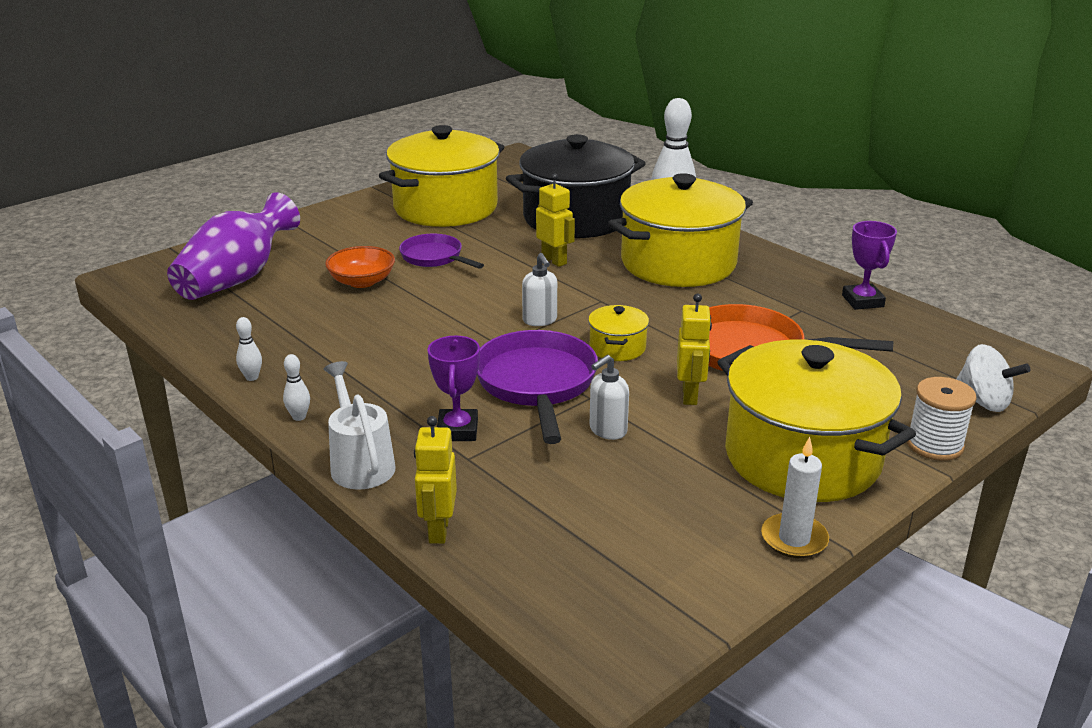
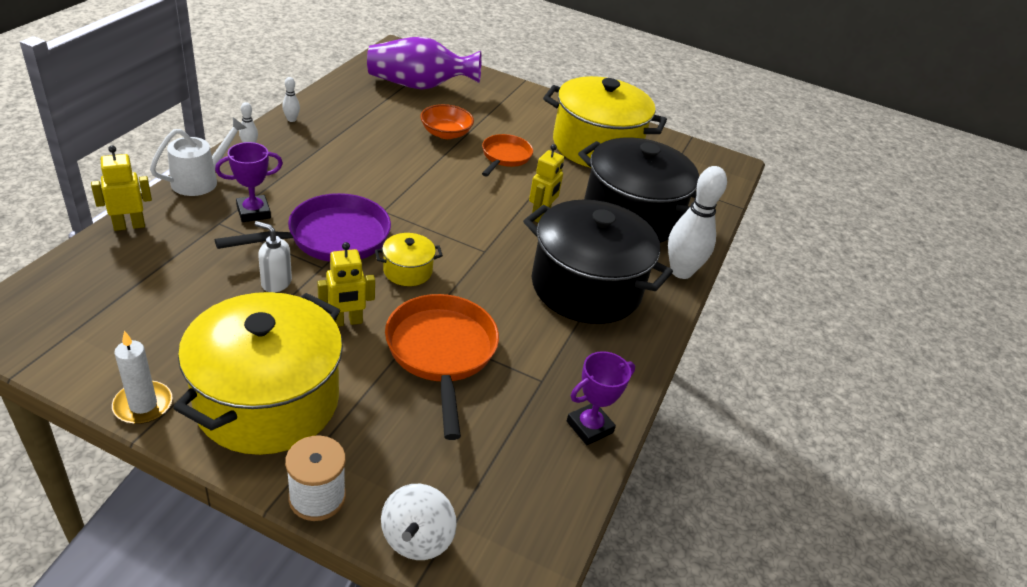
camera: 60 degrees right, 10 degrees up
(434, 257) = (505, 157): purple pan -> orange pan
(540, 320) = (432, 224): white soap dispenser -> none
(678, 263) = (586, 287): yellow pot -> black pot

